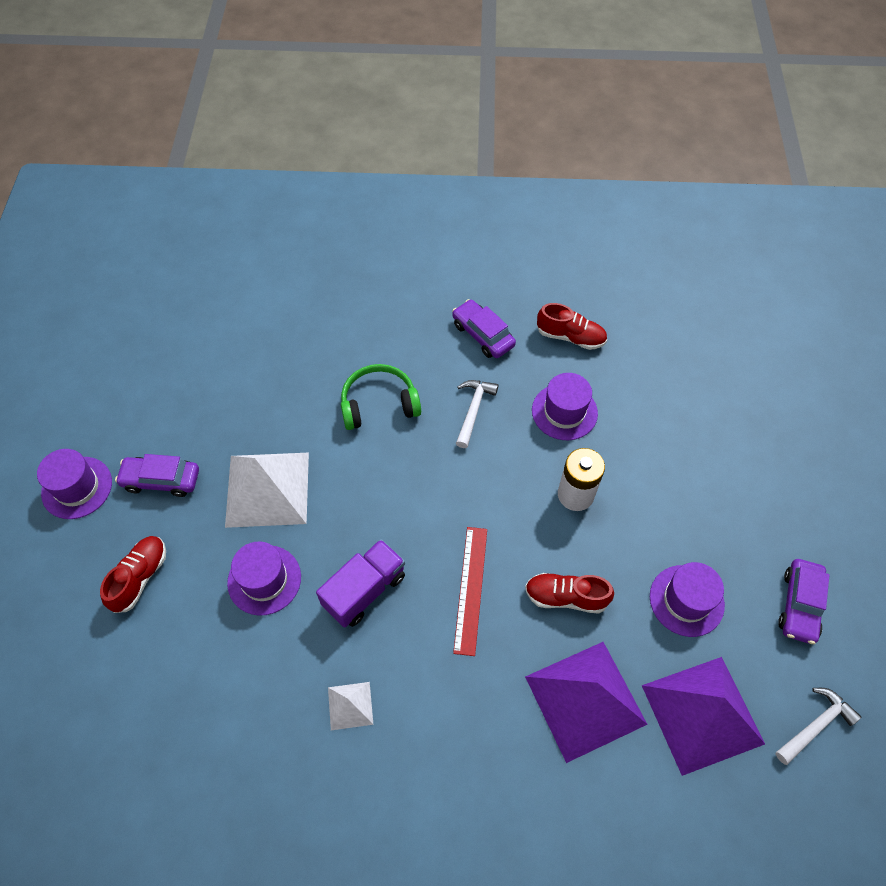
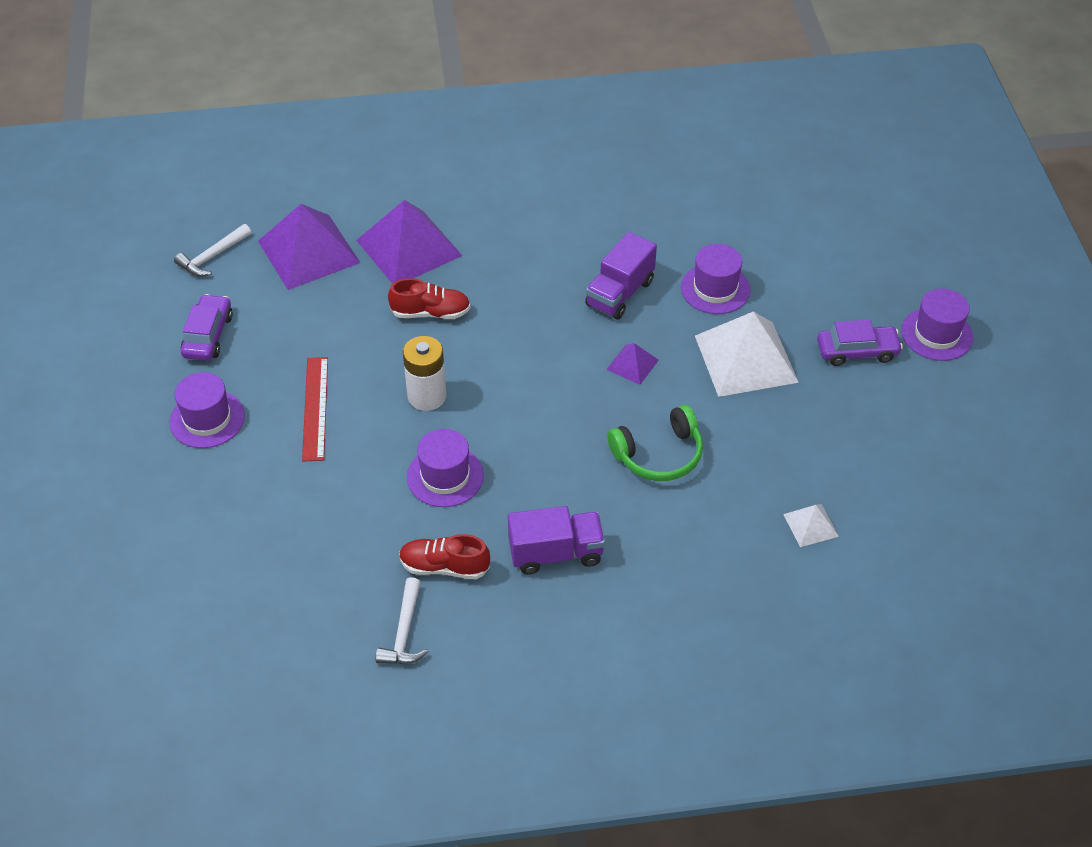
camera: 170 degrees right, 10 degrees down
(140, 577) = (830, 276): red shoe -> none
(350, 705) = (606, 220): white pyramid -> white pyramid (810, 525)
(376, 499) = (632, 364): none -> purple pyramid
(471, 589) = (521, 307): red ruler -> red ruler (315, 408)
(473, 410) = (550, 463): white hammer -> white hammer (404, 632)
(483, 335) = (556, 553): purple car -> purple truck
(686, 600) = (316, 325): purple hat -> purple hat (207, 419)

